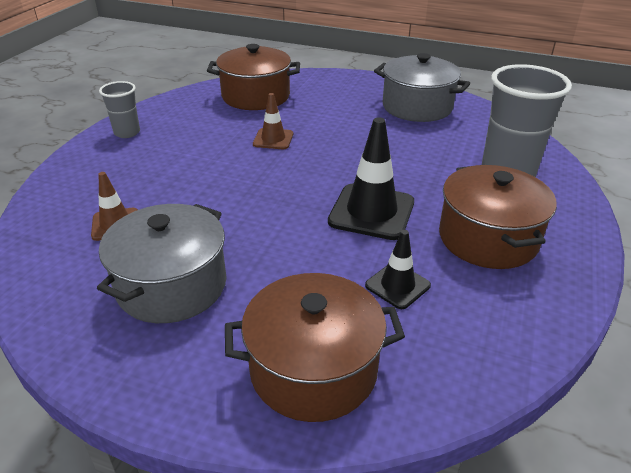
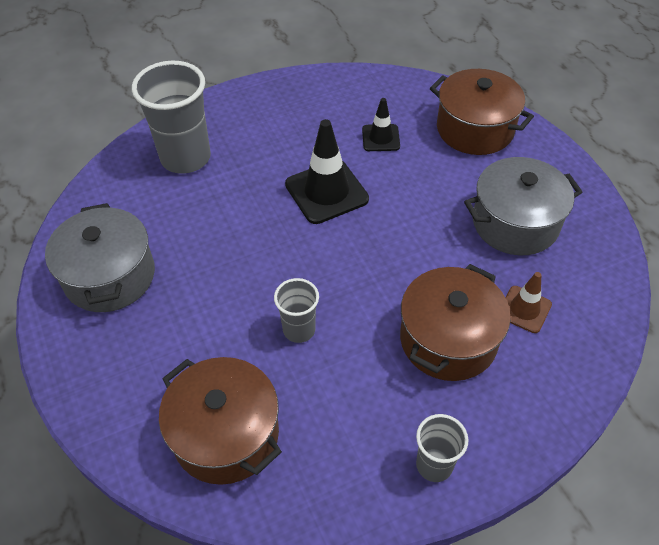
camera: 135 degrees left, 15 degrees up
(273, 139) = (299, 330): brown traffic cone -> grey cup
(488, 238) = (287, 128): brown pot -> brown pot (448, 339)

